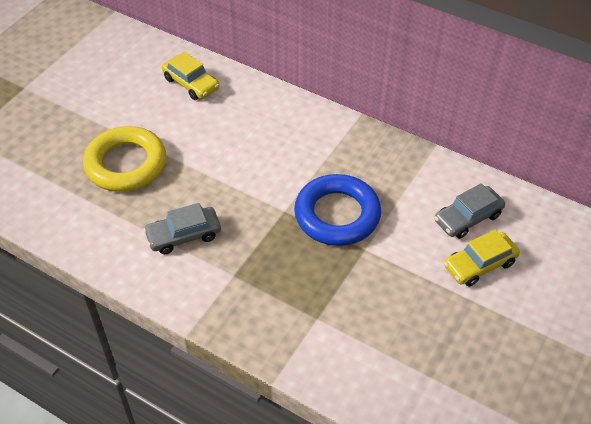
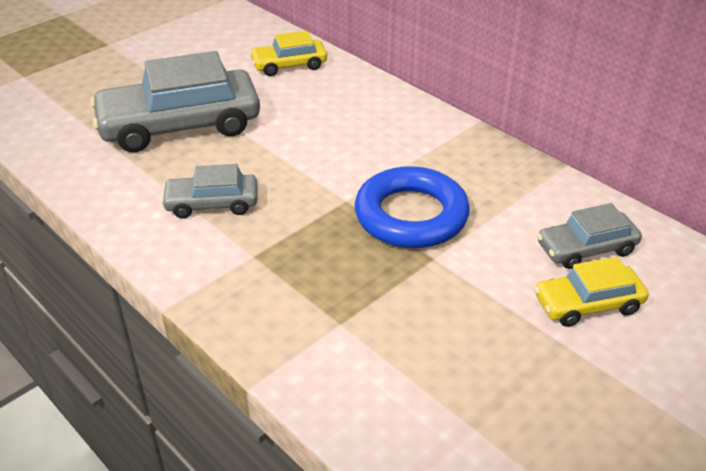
camera: 15 degrees right, 10 degrees down
(126, 164) = (180, 125): yellow ring -> grey car
(191, 83) = (289, 65): yellow car -> yellow car turned 105 degrees clockwise

